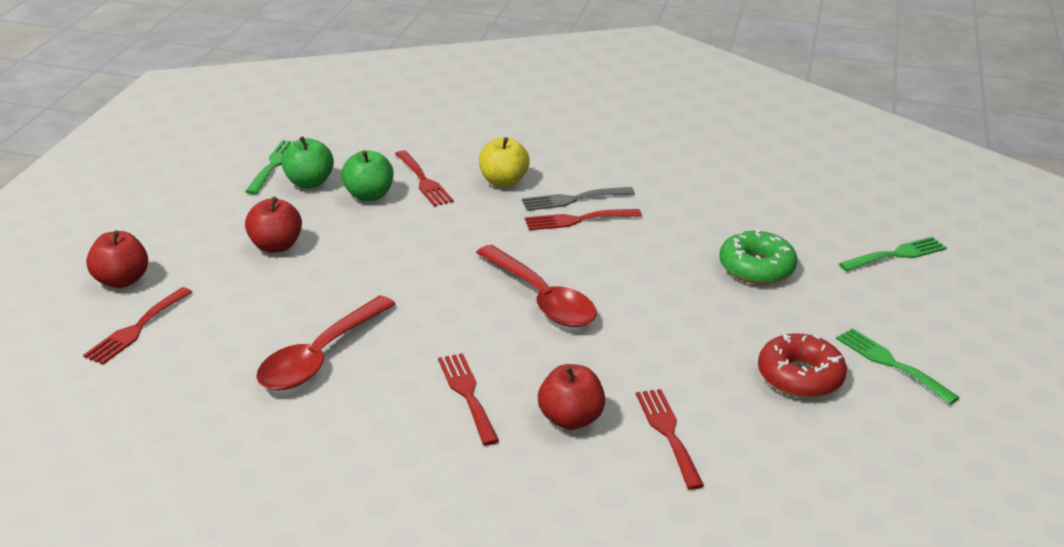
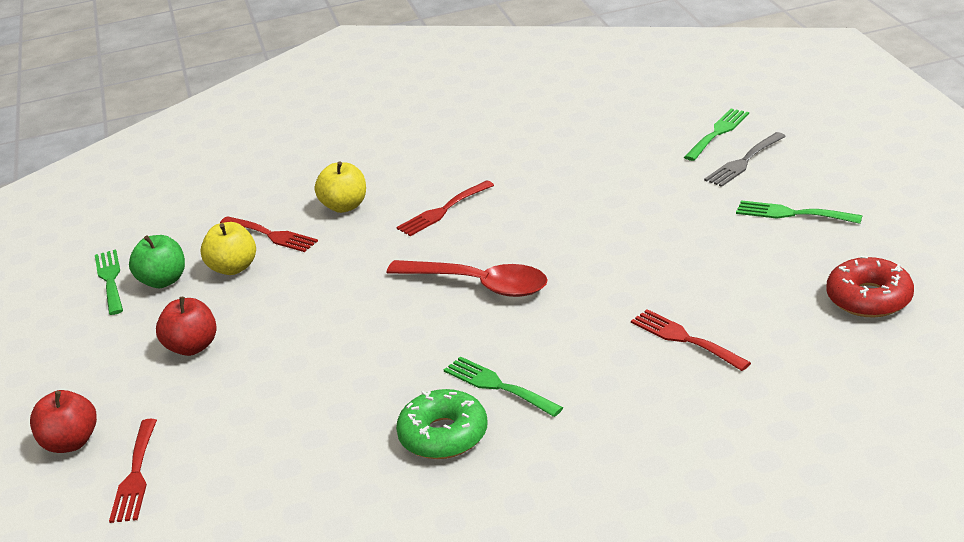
camera: 25 degrees left, 0 degrees up
(320, 356) = (338, 416): red spoon -> none
(368, 195) = (233, 268): green apple -> yellow apple
(467, 394) = (497, 386): red fork -> green fork
(570, 419) = (600, 364): red apple -> none
(572, 199) = (421, 196): grey fork -> grey fork (743, 162)
(756, 268) = (624, 187): green donut -> green donut (443, 435)
(800, 377) = (738, 253): red donut -> red donut (869, 298)

